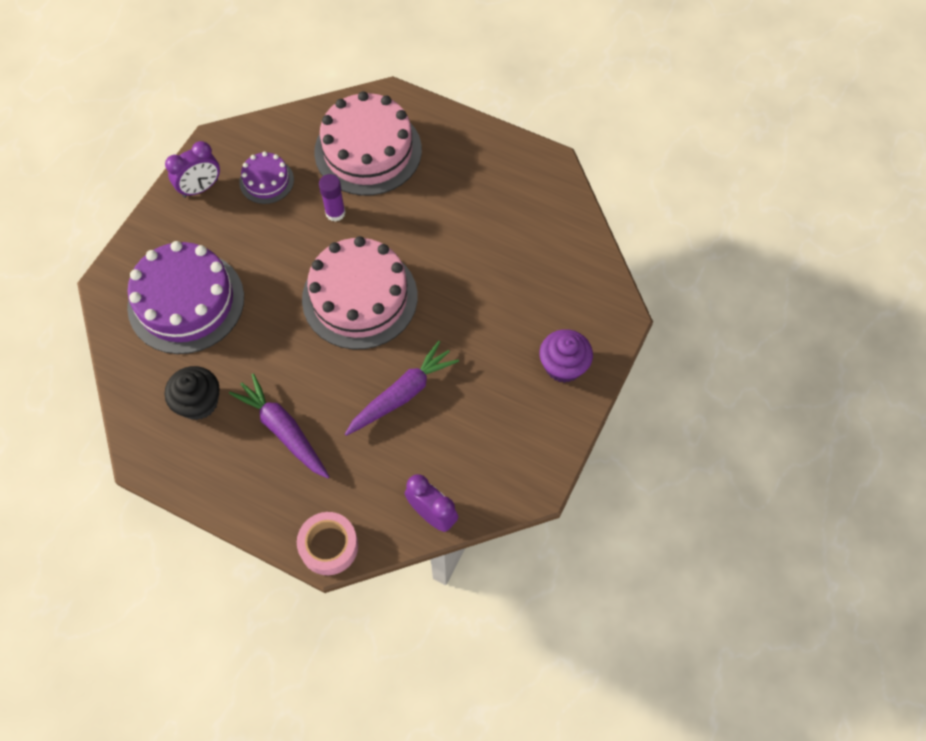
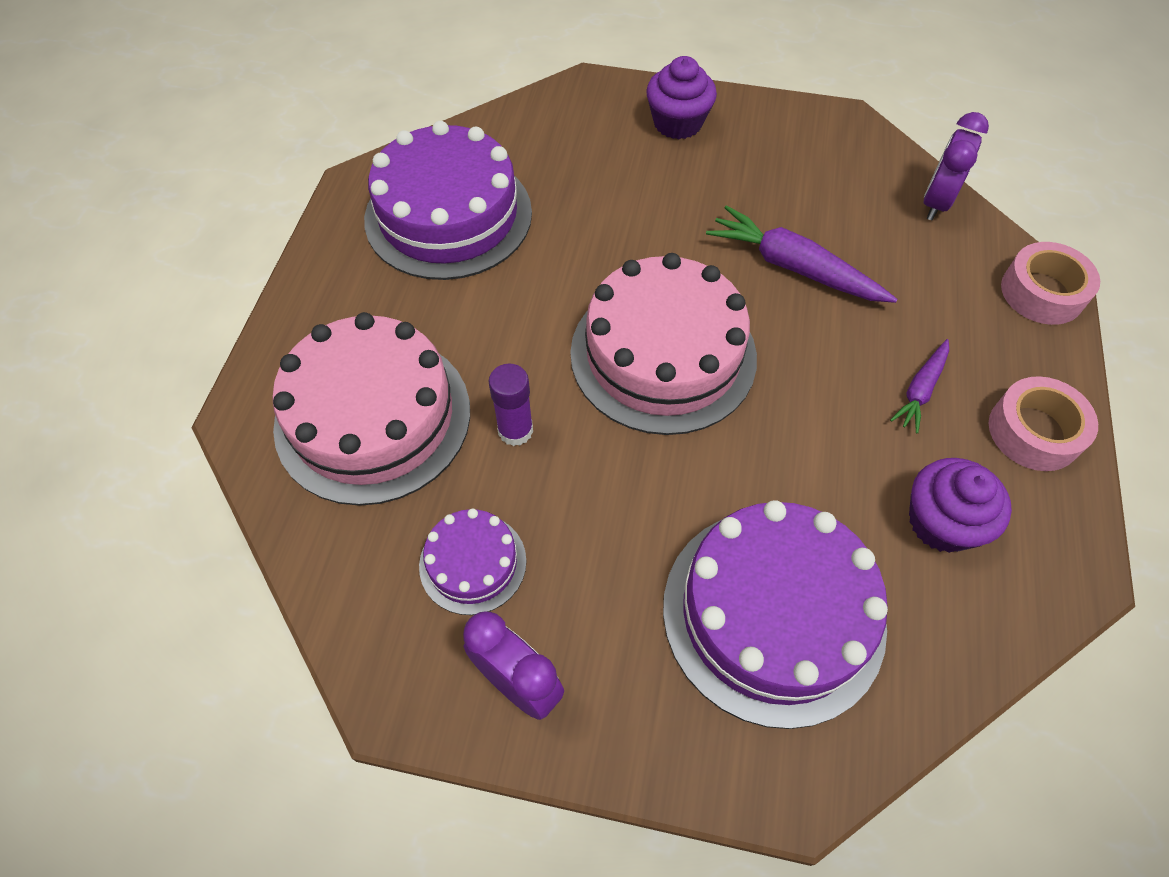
camera: 105 degrees left, 5 degrees down
(198, 402) = (941, 522): black cupcake -> purple cupcake
(231, 482) = (1034, 432): none -> pink tape
(283, 430) = (920, 390): purple carrot -> purple carrot, size x0.57
(509, 207) = (448, 215): none -> purple cake

